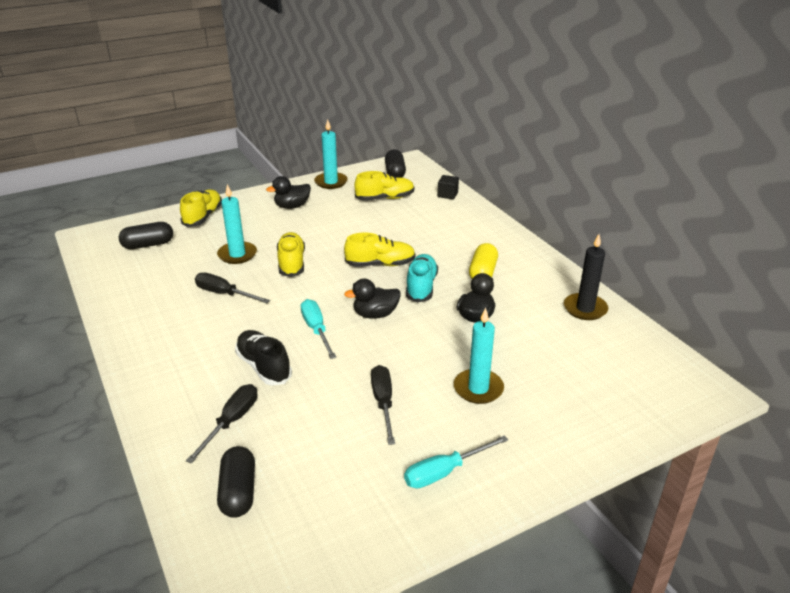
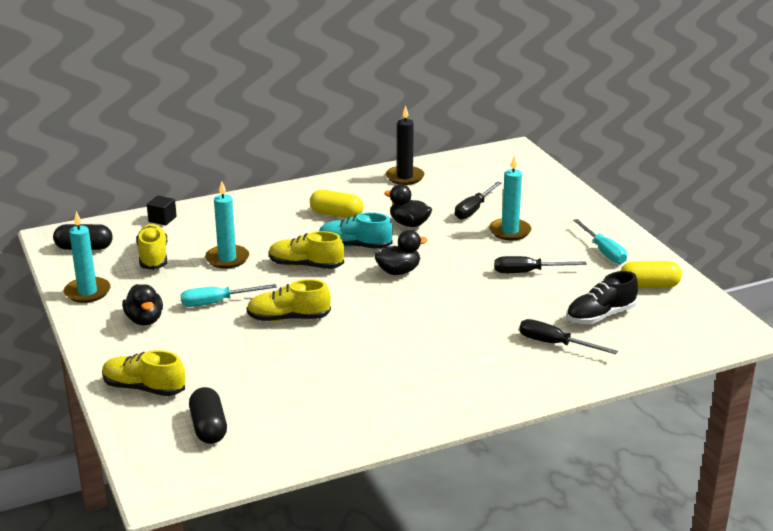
camera: 85 degrees left, 5 degrees down
(224, 294) = (344, 360): black screwdriver -> black screwdriver (474, 209)
(237, 254) = (257, 355): turquoise candle -> turquoise candle (227, 259)
(238, 492) = (636, 337): black capsule -> none
(264, 367) = (477, 330): black shoe -> black shoe (600, 316)
(316, 330) = (420, 303): turquoise screwdriver -> turquoise screwdriver (217, 302)
(359, 514) = (649, 286): none -> yellow capsule
(375, 314) = (398, 271): black duck -> black duck turned 105 degrees counterclockwise
(380, 264) = (306, 265): yellow shoe -> yellow shoe turned 75 degrees counterclockwise

